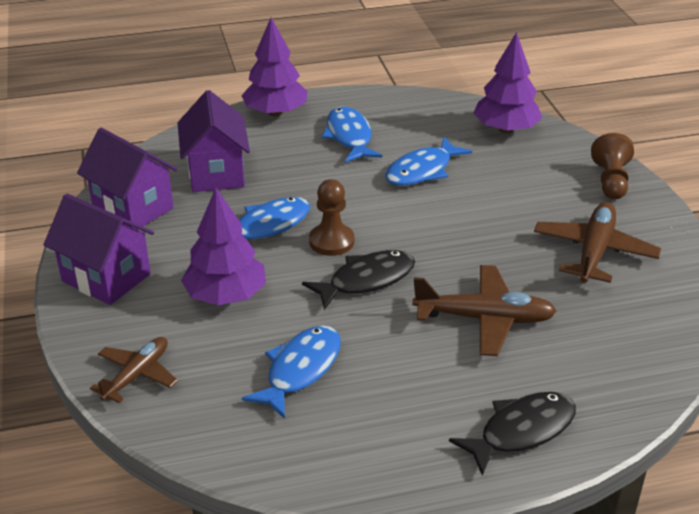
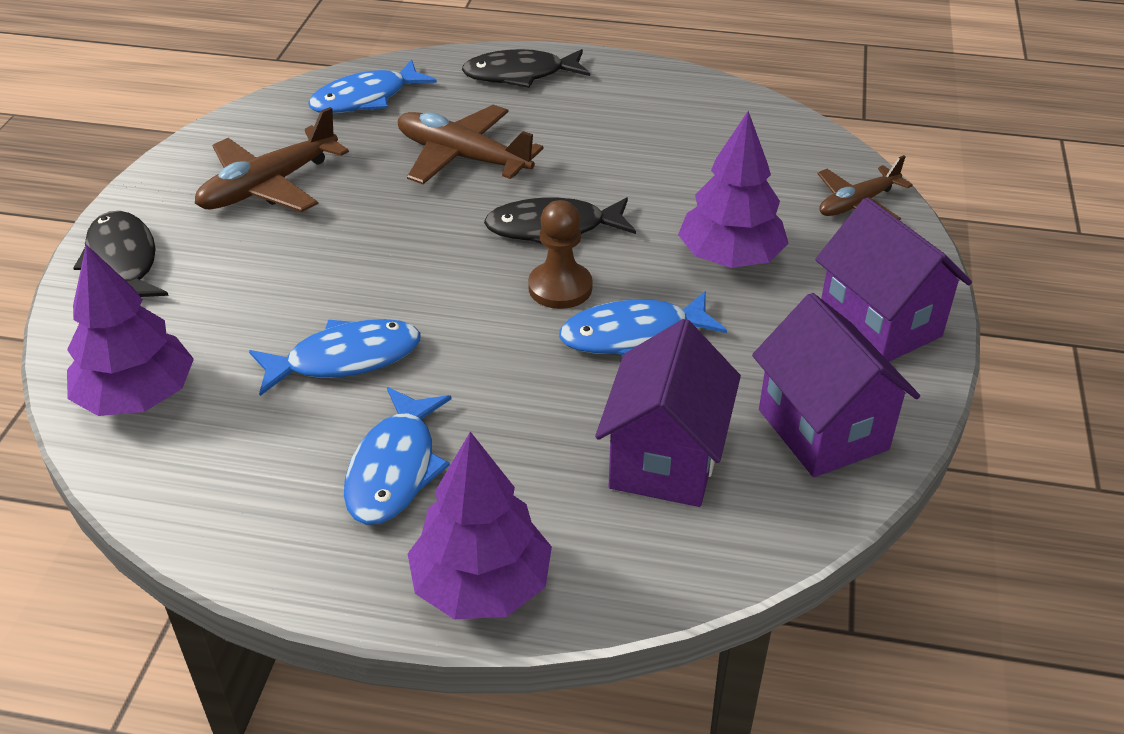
camera: 155 degrees left, 5 degrees up
(300, 370) = (684, 164): blue fish -> blue fish (365, 99)
(610, 181) = (123, 262): brown pawn -> black fish

